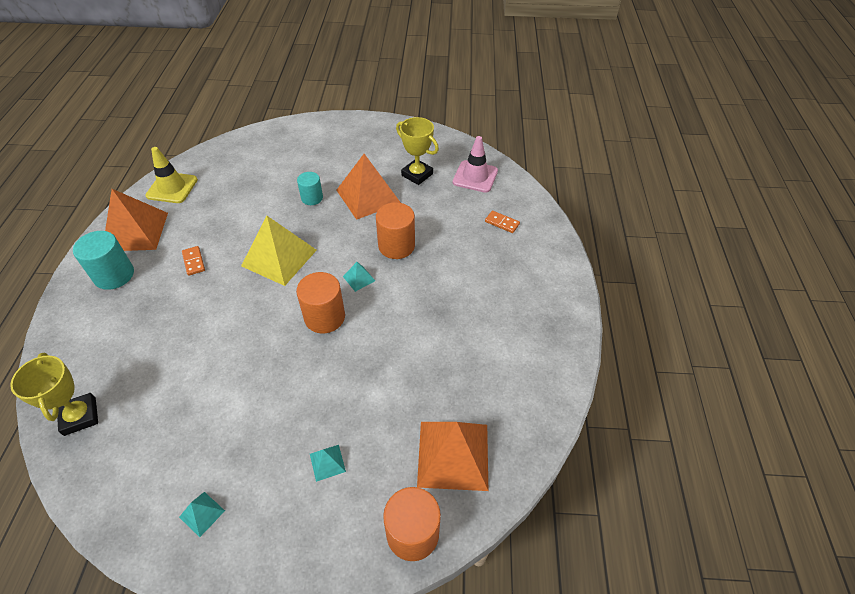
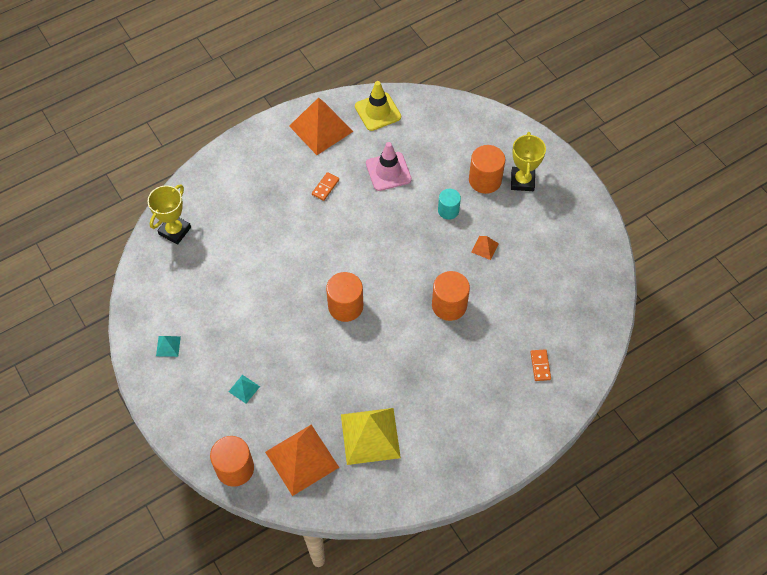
camera: 55 degrees right, 10 degrees up
(114, 275) = (277, 152): turquoise cylinder -> none
(279, 258) = (372, 236): yellow pyramid -> yellow pyramid (370, 436)
(311, 164) = (485, 180): none -> orange cylinder
(359, 278) = (396, 302): turquoise pyramid -> none
(368, 196) = (484, 247): orange pyramid -> orange pyramid, size x0.43
(417, 175) = (542, 265): yellow trophy -> yellow trophy (522, 181)
(475, 176) = (580, 311): pink traffic cone -> pink traffic cone (388, 171)

